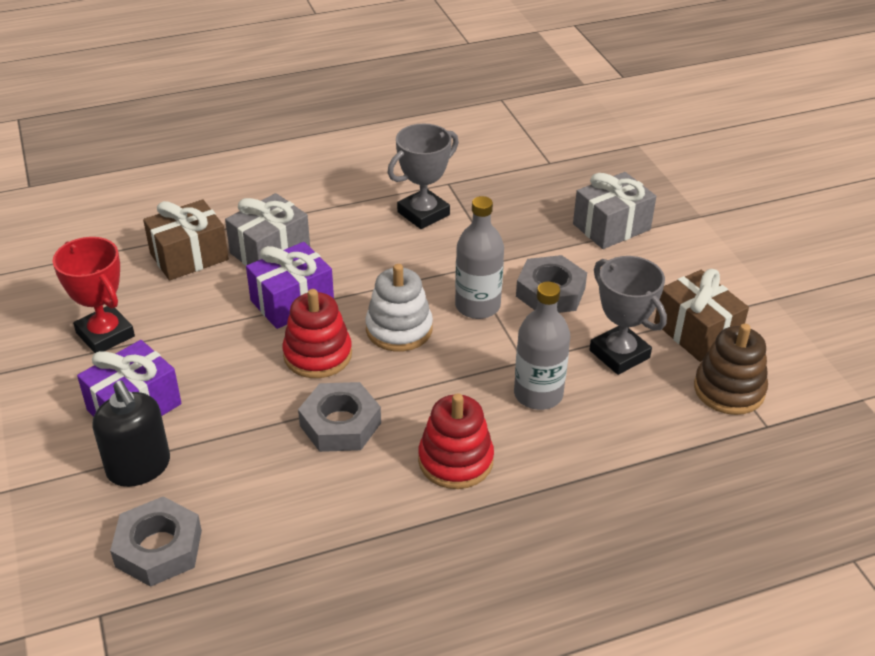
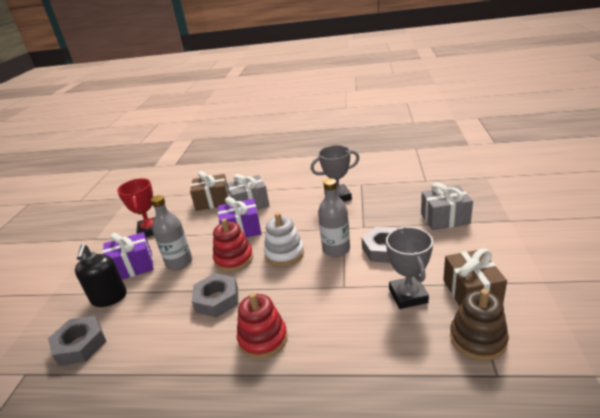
camera: 30 degrees right, 10 degrees down
(538, 394) = (339, 309): grey bottle -> grey bottle (179, 262)

